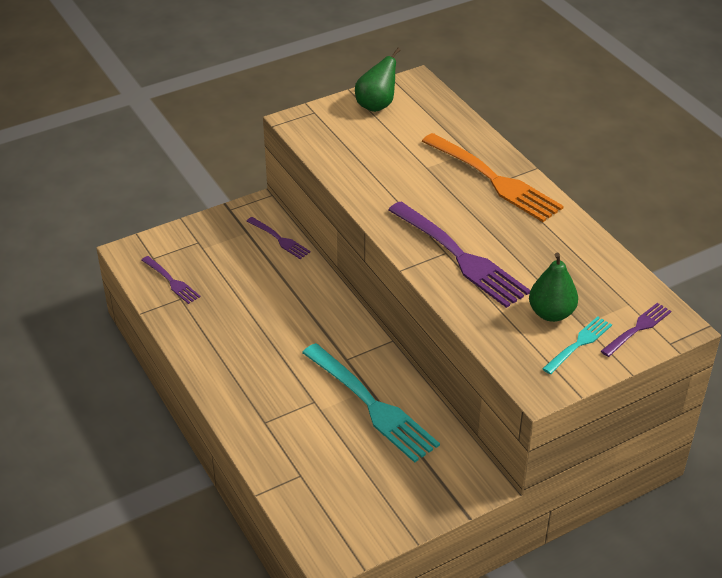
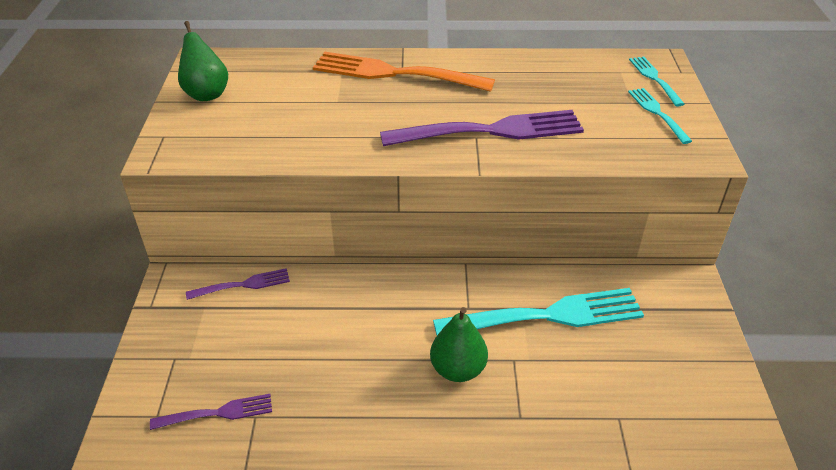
camera: 60 degrees left, 0 degrees up
(493, 179) = (396, 73): orange fork -> orange fork turned 150 degrees counterclockwise
(551, 313) = (607, 112): green pear -> green pear (458, 369)
(637, 329) = (655, 79): purple fork -> turquoise fork

